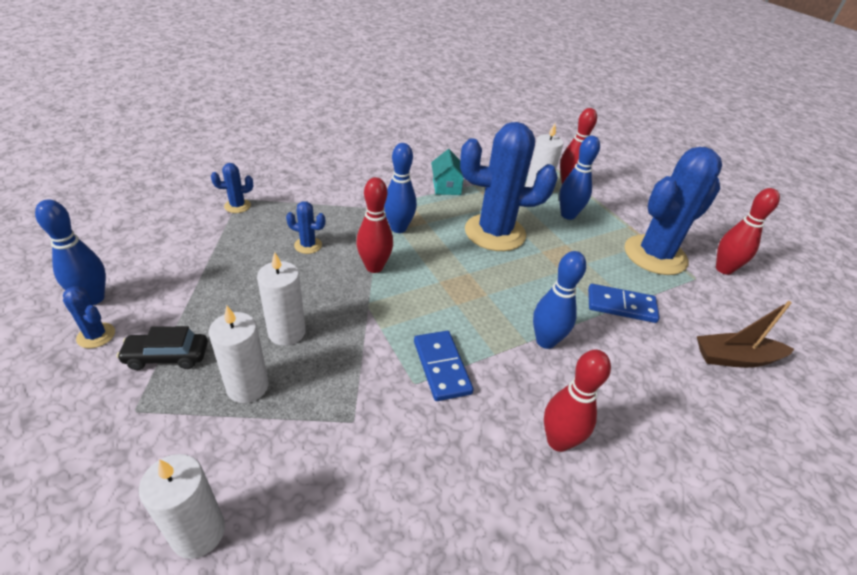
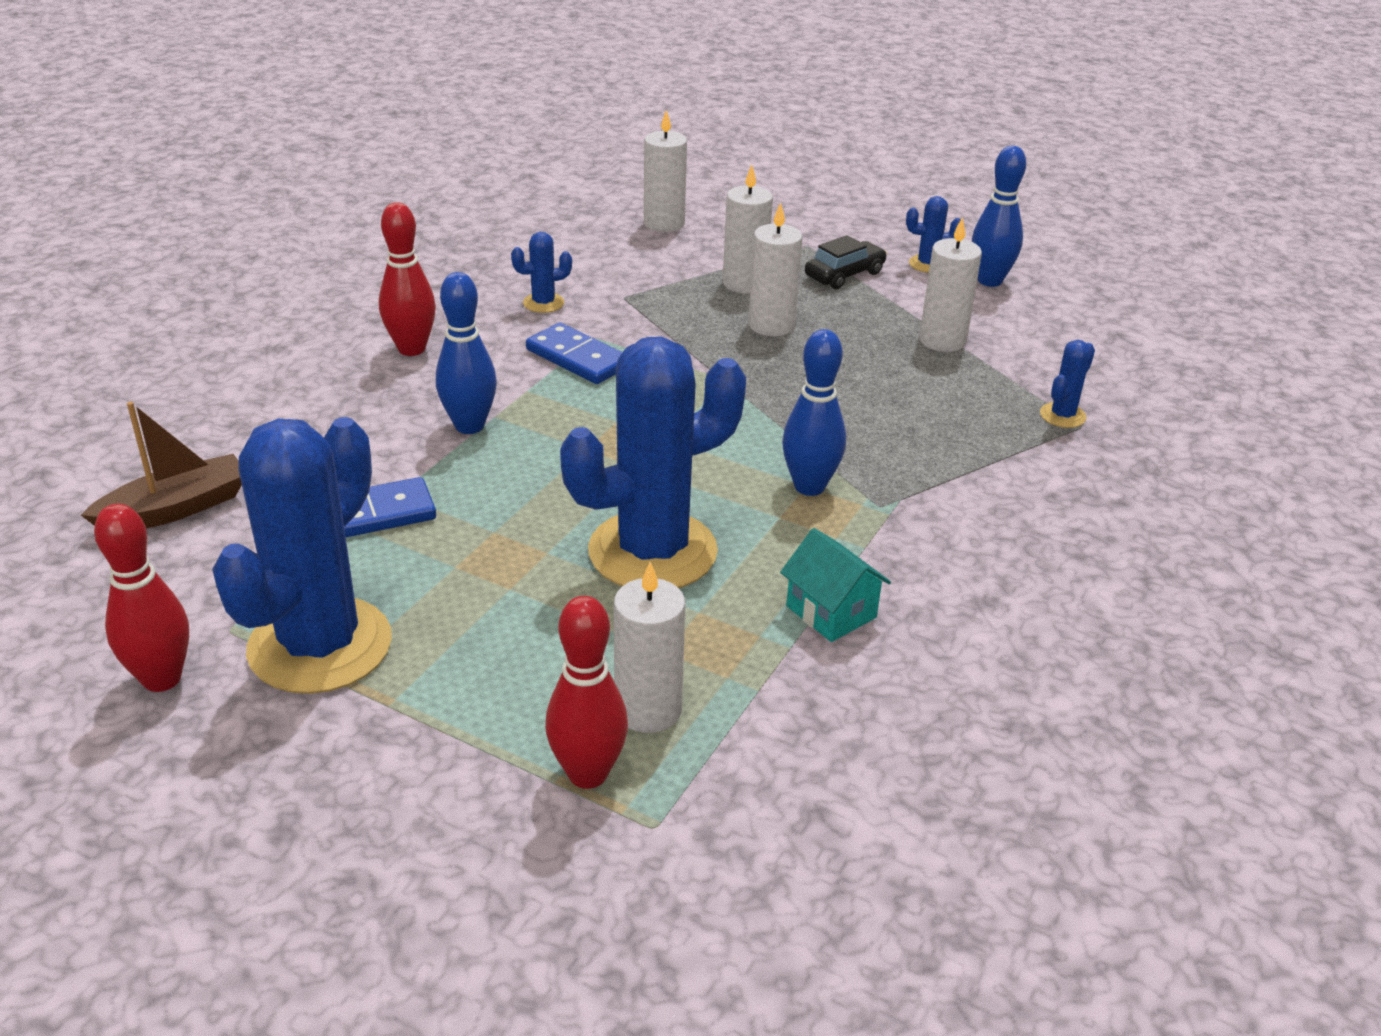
camera: 150 degrees right, 5 degrees down
(210, 269) = (942, 340): none -> white candle
(308, 245) = (888, 408): blue cactus -> blue cactus (543, 303)
(374, 267) = (770, 419): red bowling pin -> none
(568, 215) = (539, 664): blue bowling pin -> none

